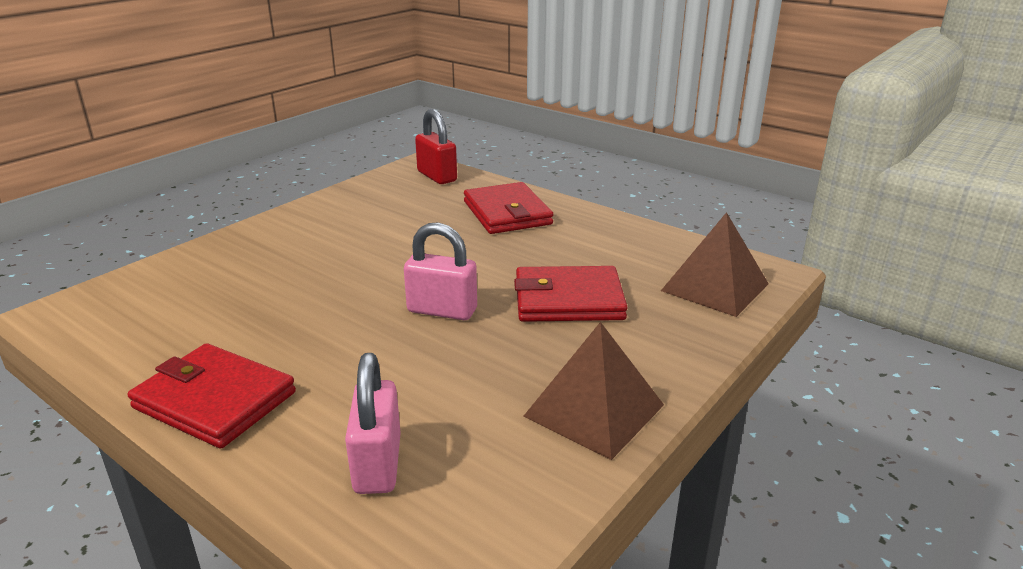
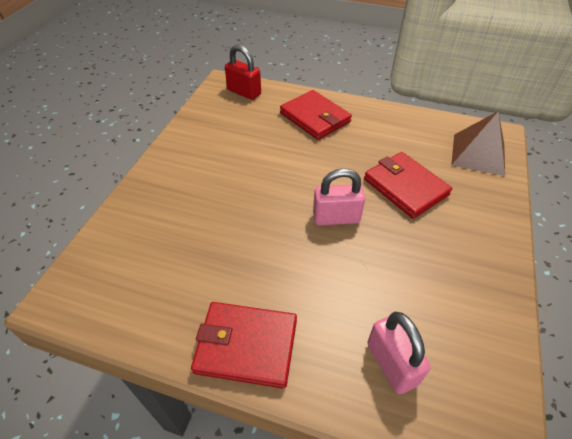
camera: 20 degrees left, 20 degrees up
(568, 300) = (405, 187): red wallet -> red wallet turned 75 degrees clockwise
(594, 410) = (481, 275): brown pyramid -> none

